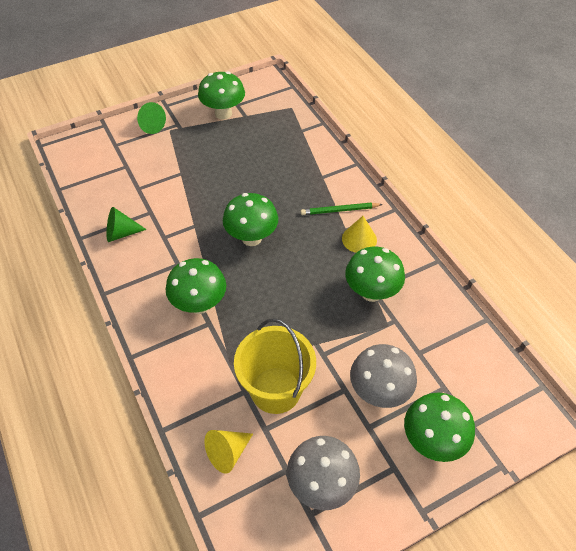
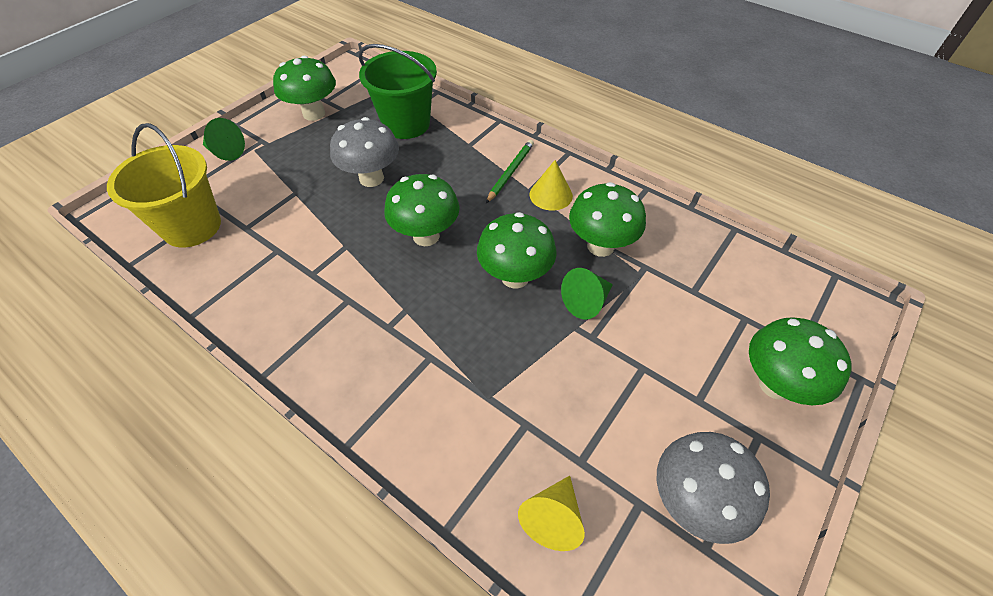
camera: 25 degrees left, 0 degrees up
(121, 233) = (249, 289): green cone -> green cone (586, 302)
(199, 304) = (404, 338): green mushroom -> green mushroom (515, 277)
(275, 390) = (563, 405): yellow bucket -> yellow bucket (192, 226)
(285, 144) = (406, 124): none -> green bucket
(339, 210) = (510, 172): green pencil -> green pencil turned 150 degrees clockwise
(379, 392) = (682, 353): grey mushroom -> grey mushroom (371, 178)

